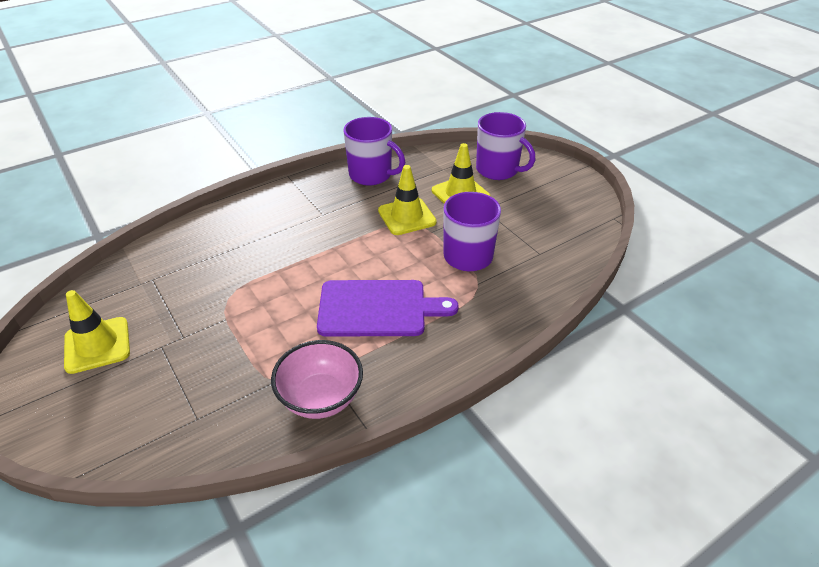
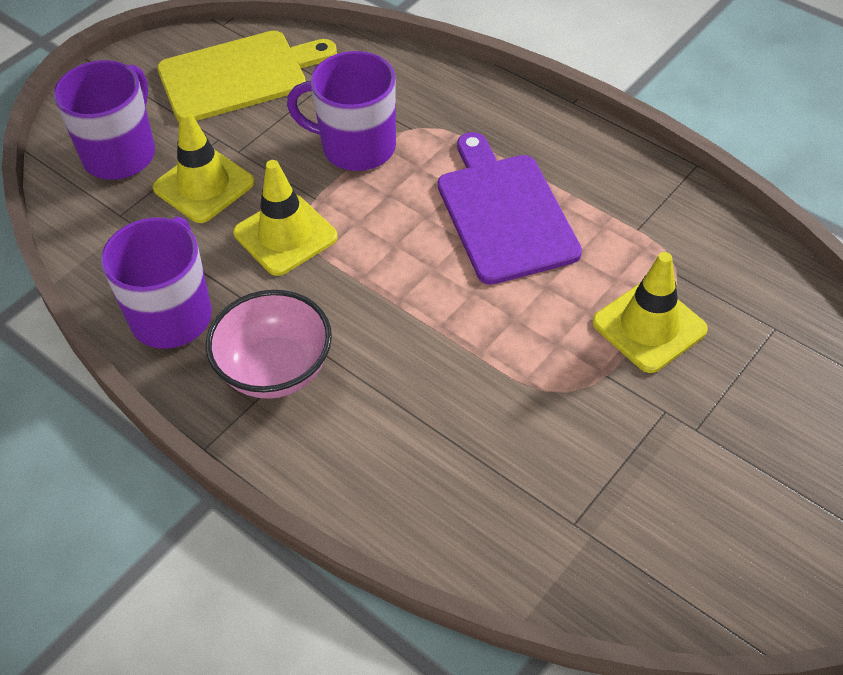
camera: 105 degrees left, 10 degrees up
(97, 345) = (740, 516): yellow traffic cone -> yellow traffic cone (649, 326)
(321, 398) = (676, 222): pink bowl -> pink bowl (275, 370)
(556, 218) = (238, 75): none -> yellow cutting board

